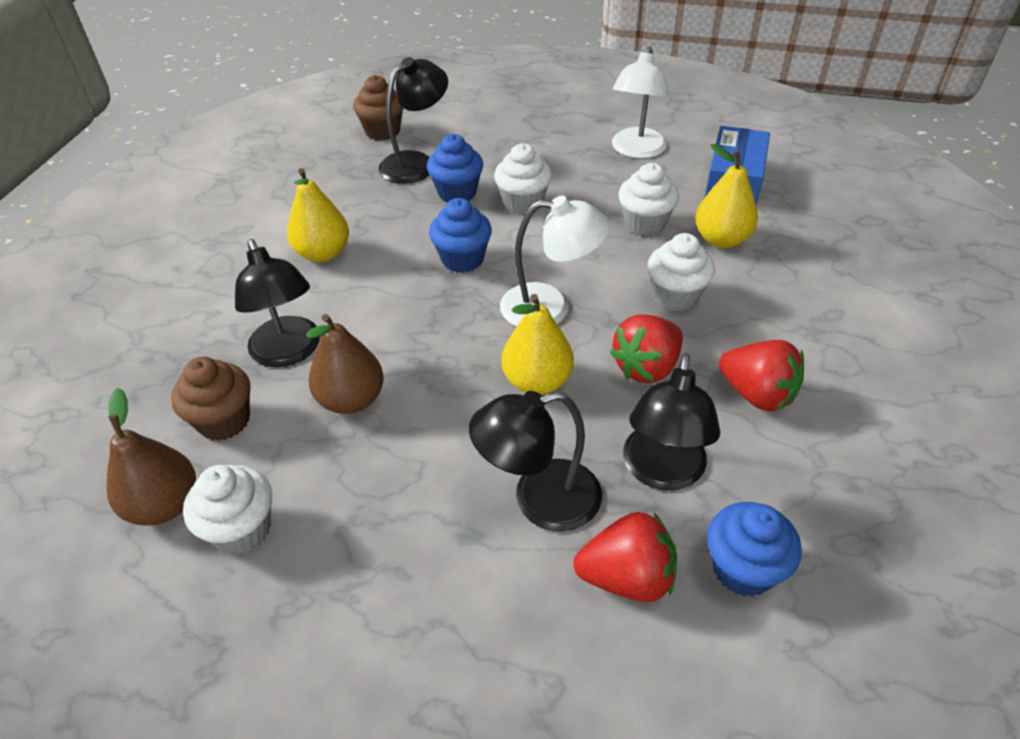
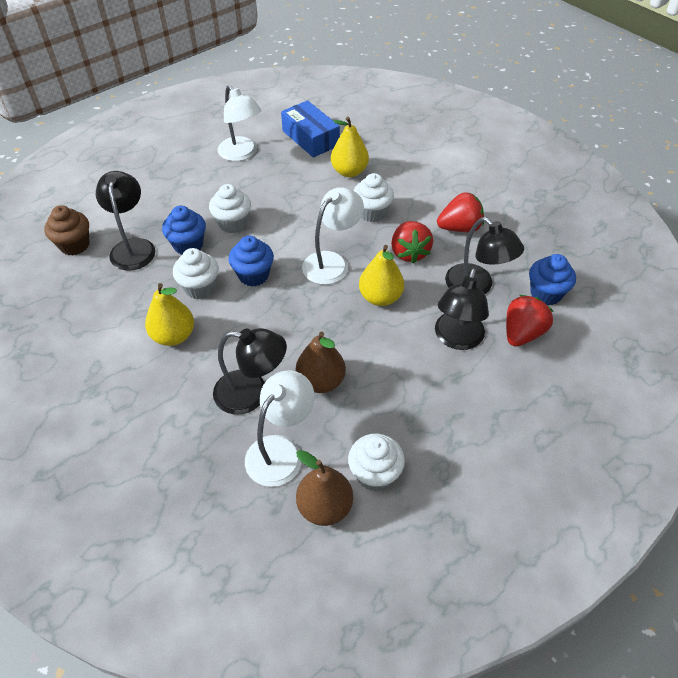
camera: 55 degrees left, 5 degrees up
(224, 420) = (281, 450): brown cupcake -> white lamp
(644, 223) = (306, 189): white cupcake -> white cupcake (200, 288)

